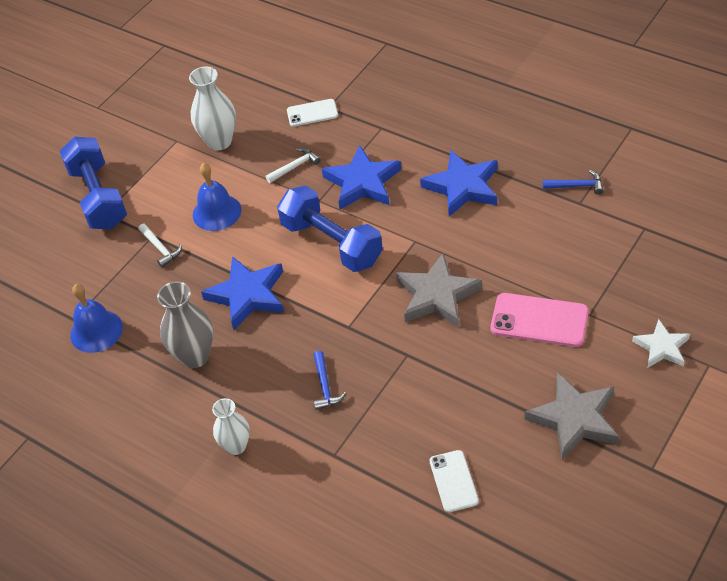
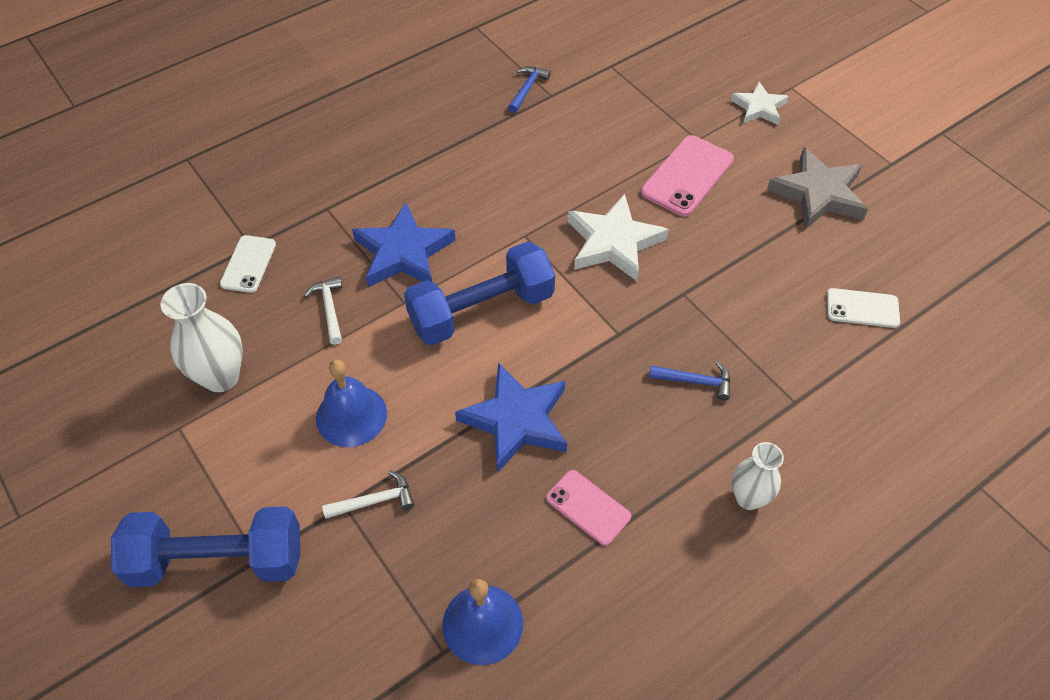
camera: 75 degrees left, 5 degrees up
(195, 356) = (588, 507): grey vase -> pink phone
(437, 295) = (613, 242): grey star -> white star
(463, 187) = (470, 171): blue star -> none

